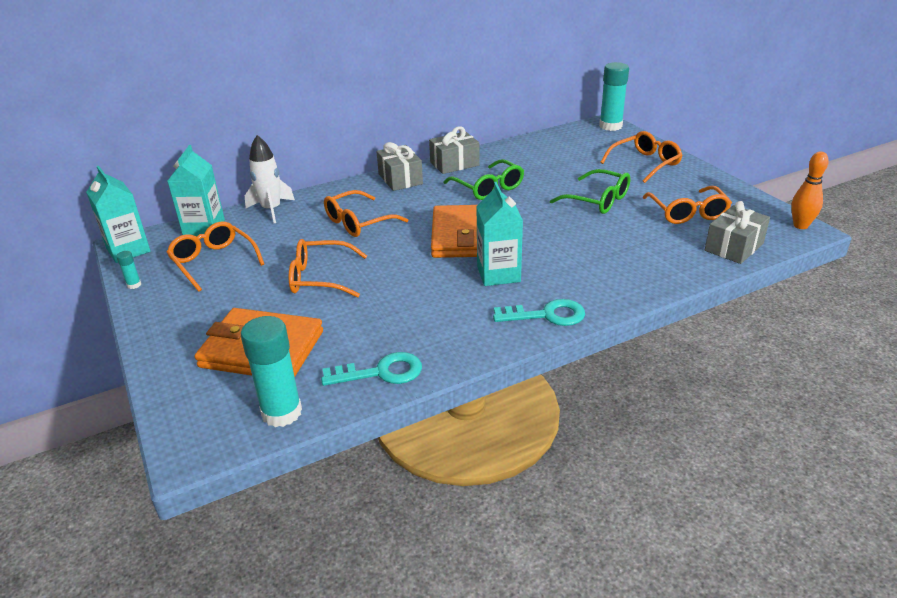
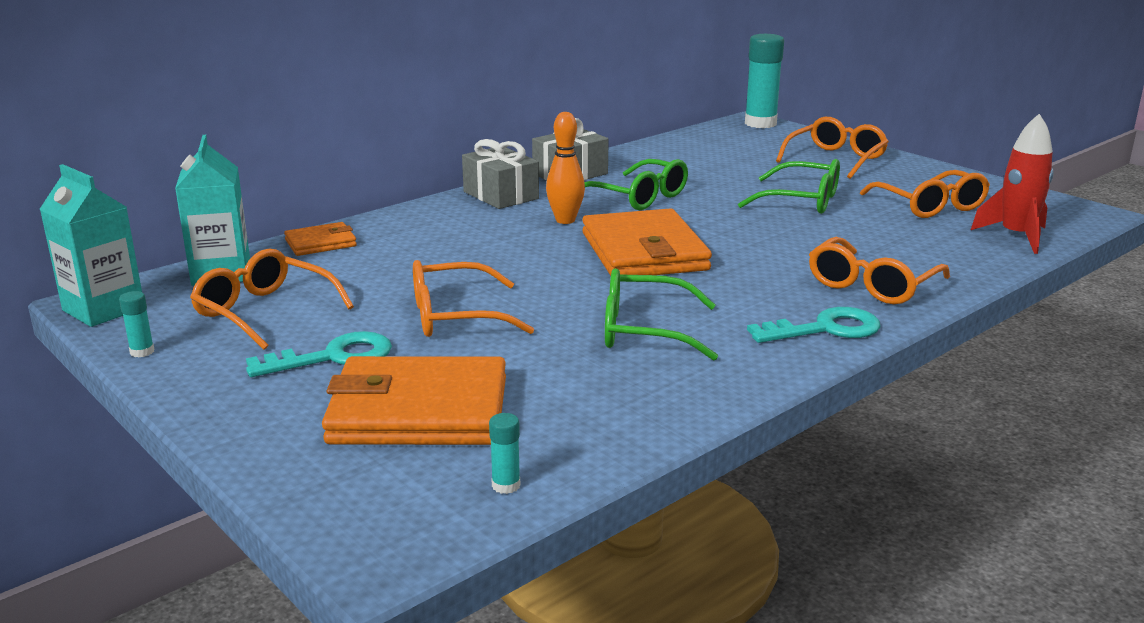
camera: 15 degrees left, 10 degrees down
(271, 210) = (320, 243): white rocket -> orange wallet
(282, 412) = (506, 485): turquoise glue stick -> turquoise glue stick, size x0.43
(358, 222) = (470, 248): orange glasses -> orange glasses (871, 285)
(381, 372) = (630, 418): turquoise key -> turquoise key (333, 357)
(428, 303) = (644, 331): none -> green glasses
(498, 274) = (723, 290): turquoise carton -> none
(734, 247) = (1016, 236): grey gift -> red rocket
(800, 225) = (1080, 209): orange bowling pin -> orange bowling pin (565, 220)

